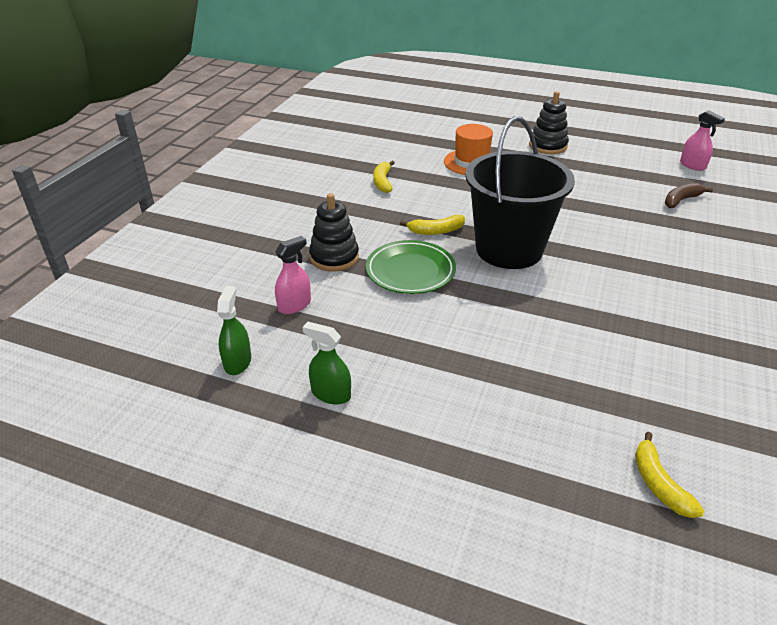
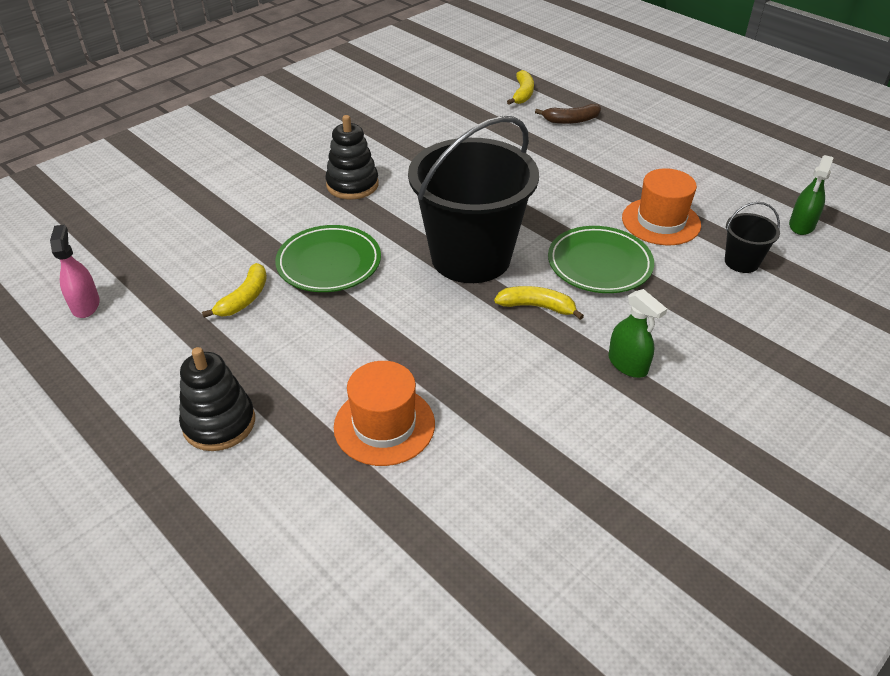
camera: 155 degrees left, 5 degrees up
(294, 305) = (741, 262): pink spray bottle -> black bucket
(331, 394) = (719, 183): green spray bottle -> green spray bottle (627, 364)
(334, 257) = (683, 307): black stacking toy -> black stacking toy (352, 185)
(376, 325) = (661, 221): none -> orange hat
(382, 182) = (561, 426): yellow banana -> yellow banana (244, 298)
(598, 220) = (329, 263): none -> green plate
(681, 200) = (196, 258): brown banana -> brown banana (571, 120)

